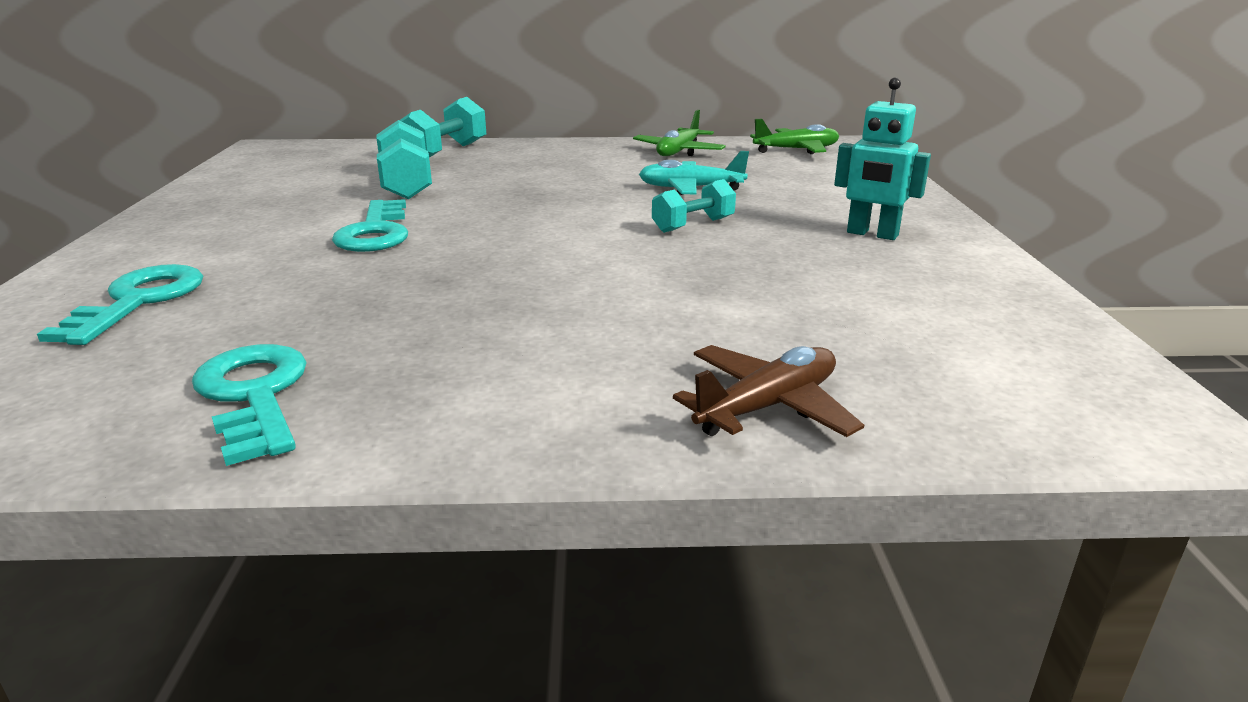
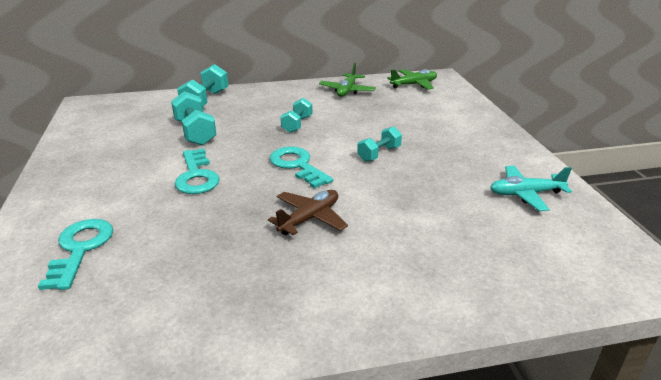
camera: 10 degrees left, 5 degrees up
(254, 395) = (191, 314): turquoise key -> turquoise key (297, 165)
(574, 184) = (297, 124): none -> turquoise dumbbell
(690, 188) = (366, 123): turquoise plane -> turquoise plane (525, 194)
(767, 407) = (467, 288): brown plane -> brown plane (309, 218)
(872, 234) = (478, 153): turquoise robot -> none

